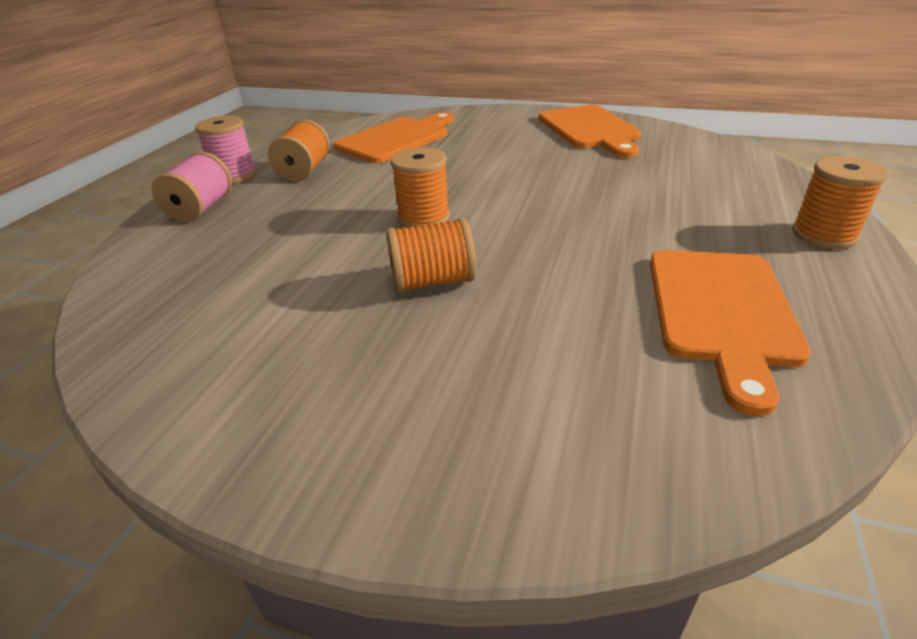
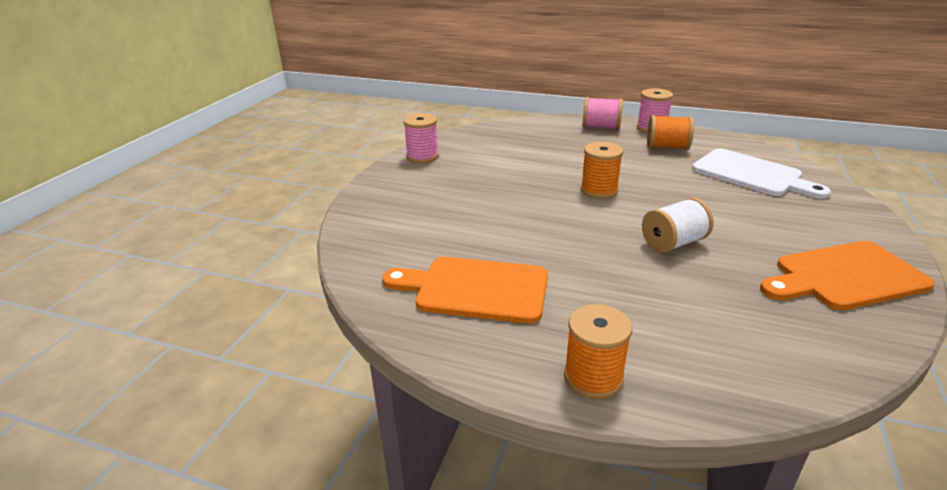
camera: 90 degrees right, 5 degrees down
(212, 417) = (422, 156): none -> pink spool
(396, 139) = (751, 174): orange cutting board -> white cutting board
(432, 281) = (517, 195): orange spool -> none
(554, 184) = (673, 243): none -> white spool

